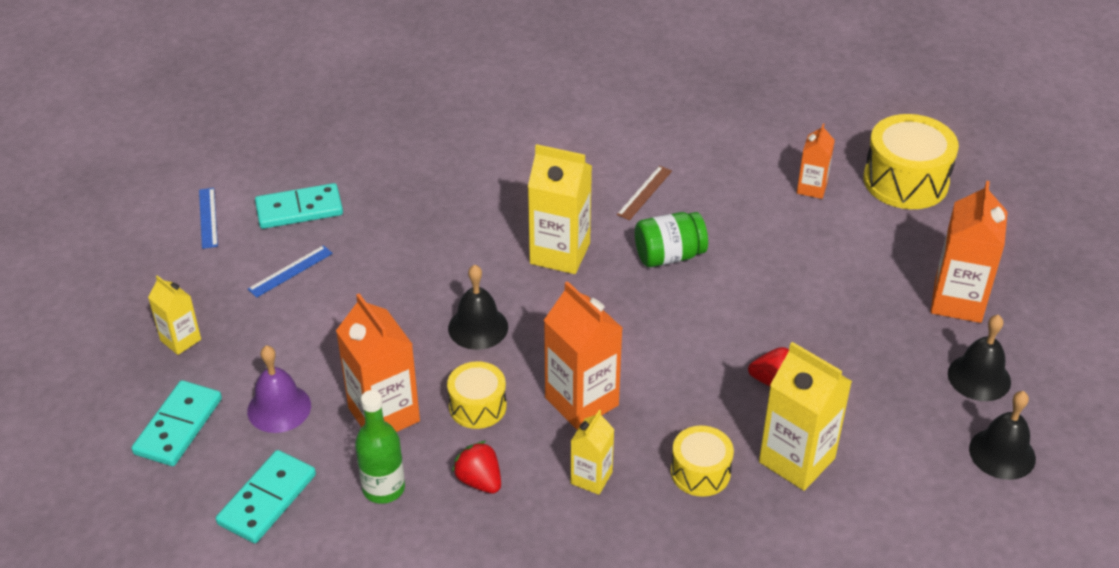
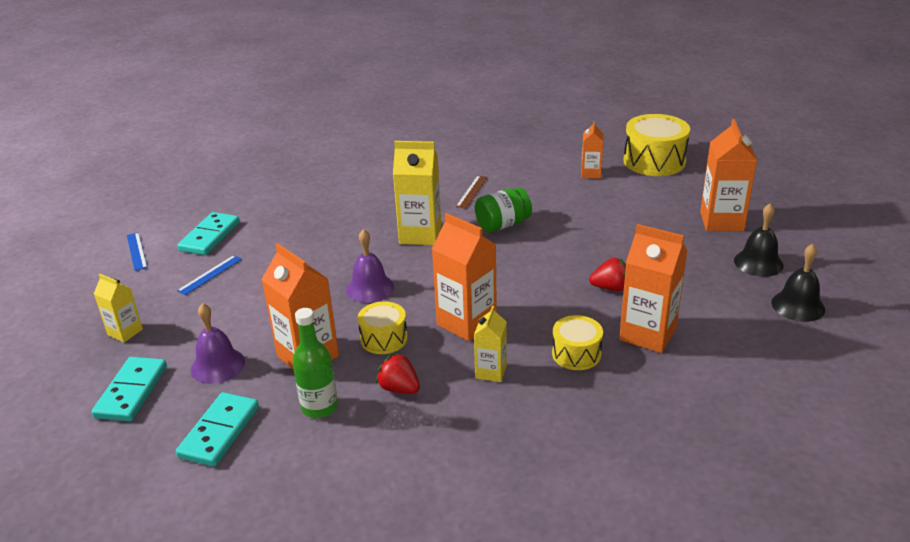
camera: 10 degrees left, 10 degrees down
(299, 210) = (210, 236): turquoise domino -> turquoise domino turned 45 degrees counterclockwise
(478, 327) = (370, 288): black bell -> purple bell
(797, 460) = (647, 334): yellow carton -> orange carton

